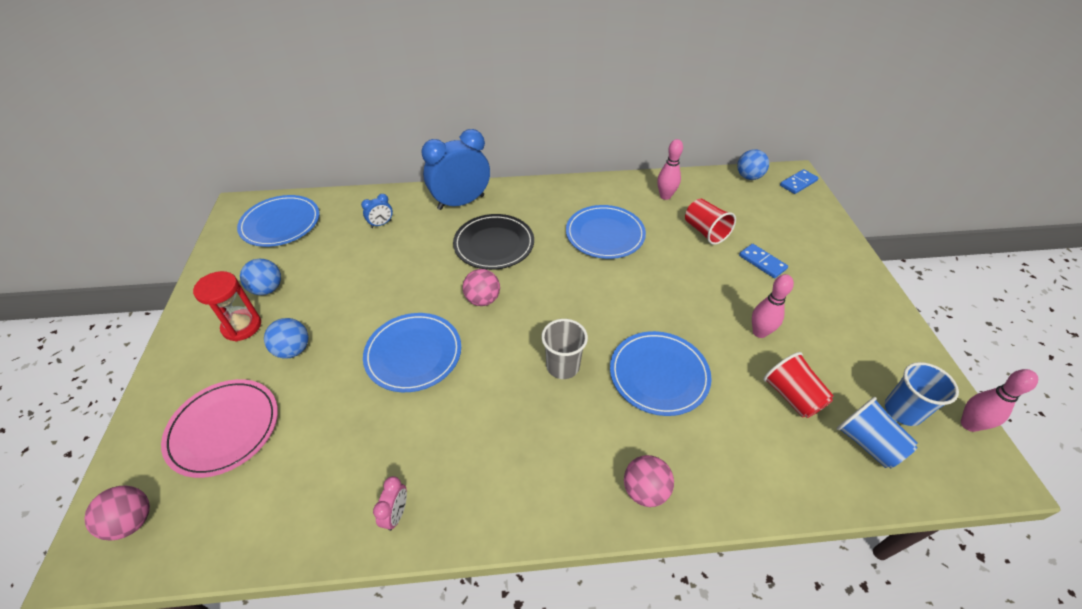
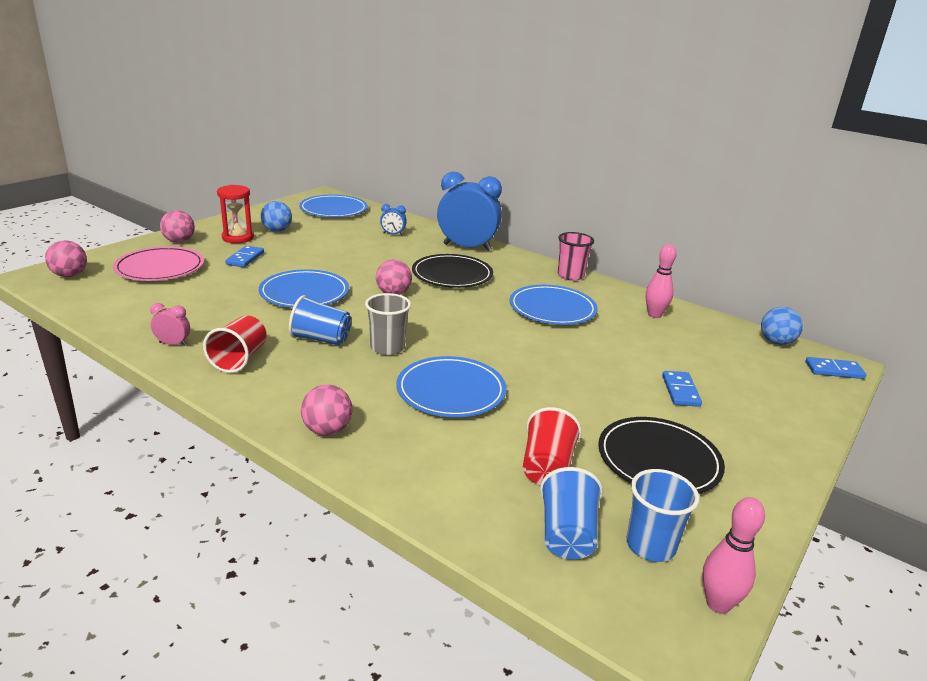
camera: 40 degrees right, 20 degrees down
(184, 376) = (179, 241): none -> pink ball
(293, 350) = (245, 258): blue ball -> blue domino
(396, 514) = (173, 344): pink clock -> pink clock turned 135 degrees counterclockwise
(504, 398) = (320, 339): none -> blue cup
(570, 188) = (570, 275): none -> pink cup
(705, 231) = (654, 349): red cup -> red cup (239, 359)
(759, 332) = (590, 422): pink bowling pin -> none
(824, 335) = (658, 460): none -> black plate

